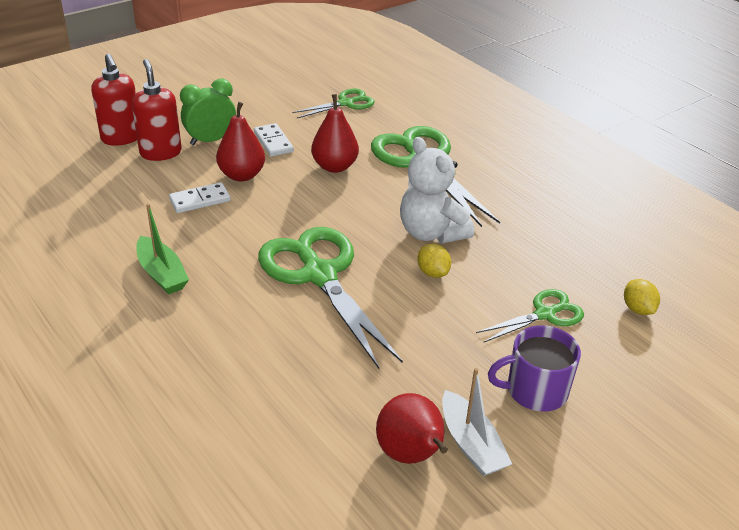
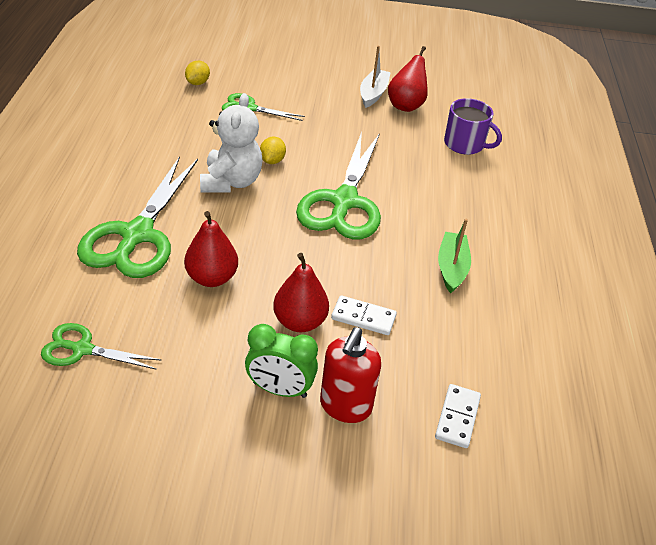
camera: 140 degrees left, 5 degrees up
(121, 138) = (367, 462): red soap dispenser -> none
(273, 142) = (224, 344): white domino -> white domino (457, 417)
(535, 390) = (312, 90): purple mug -> purple mug (465, 144)

